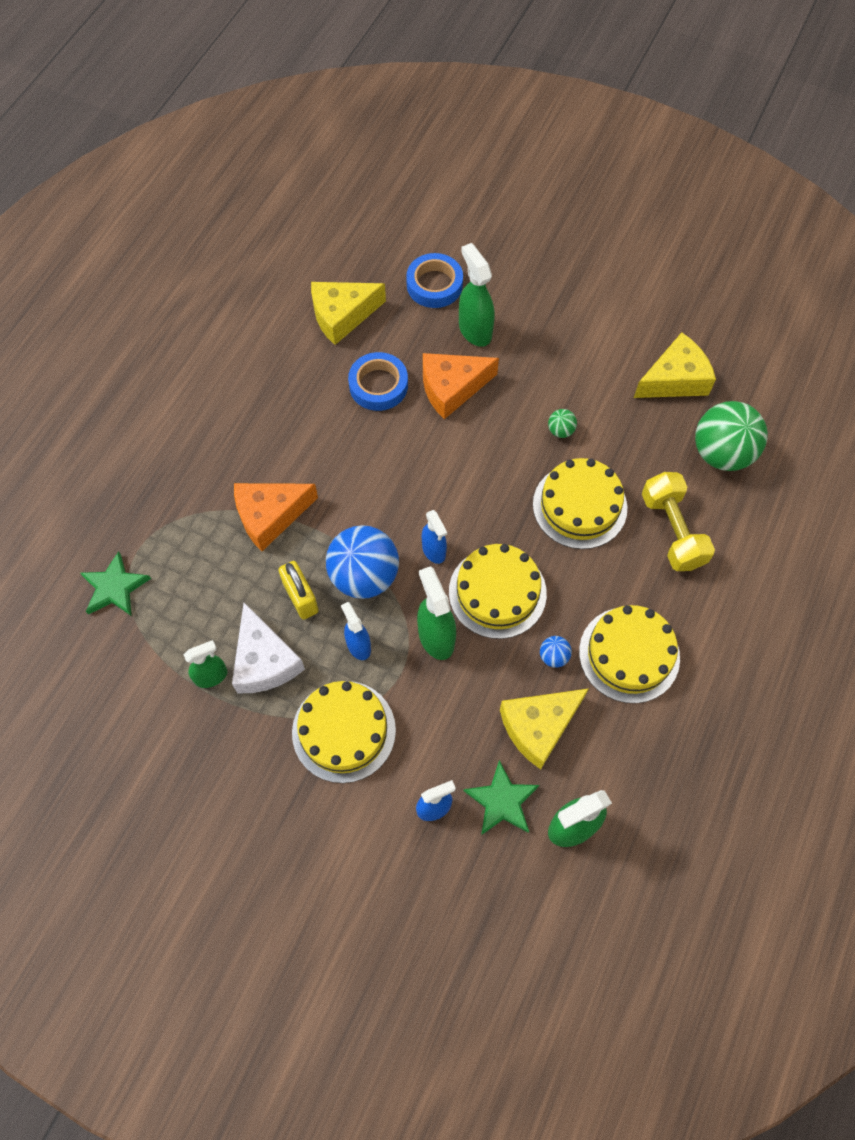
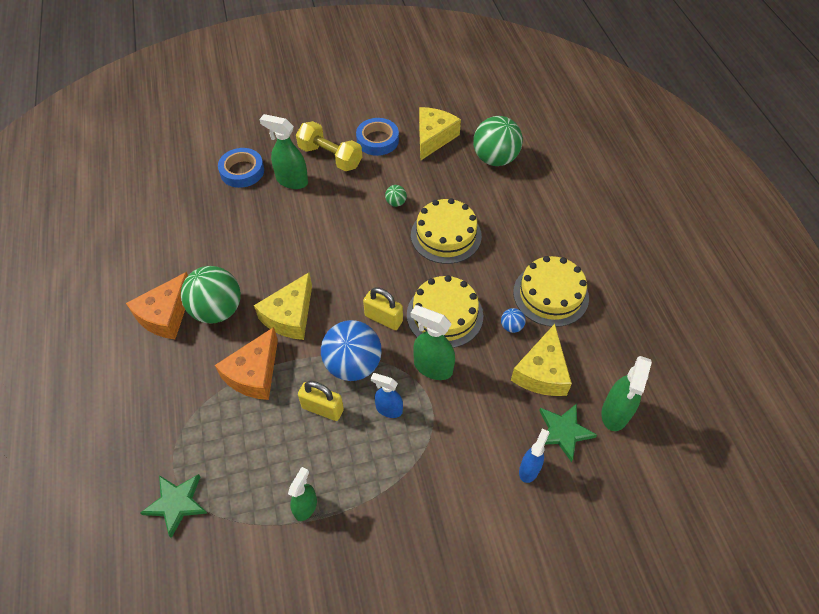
camera: 40 degrees left, 10 degrees down
(264, 661) = (334, 467): white cheese -> none
(289, 426) = (217, 310): none -> green ball
(342, 316) = (195, 223): yellow cheese -> yellow cheese (290, 316)
(343, 731) = (429, 469): yellow cake -> none
(378, 385) = (257, 248): blue tape -> blue tape (377, 140)
(434, 550) = (383, 318): blue spray bottle -> yellow padlock
(452, 388) = (307, 220): orange cheese -> orange cheese (166, 315)
(672, 531) = (508, 214): yellow dumbbell -> yellow dumbbell (330, 157)

